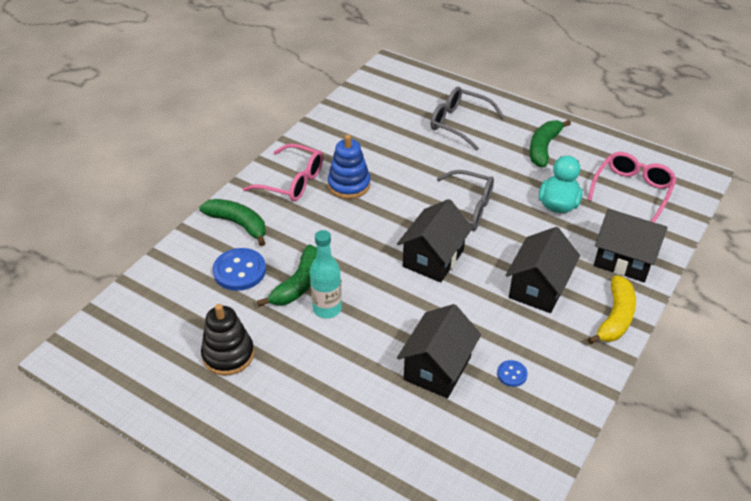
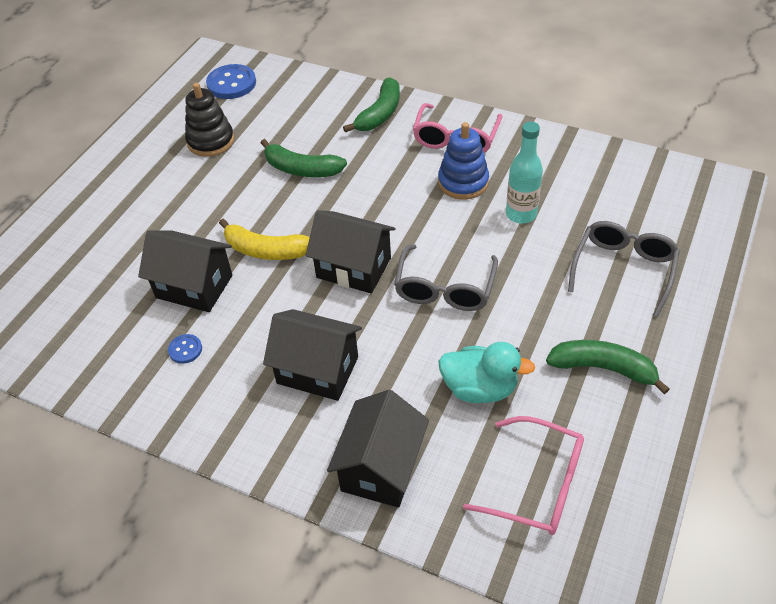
camera: 85 degrees right, 5 degrees up
(239, 271) = (315, 127): blue button -> blue button (231, 83)
(327, 309) = (270, 194): turquoise bottle -> turquoise bottle (521, 214)
(615, 317) = (274, 453): yellow banana -> yellow banana (266, 250)

